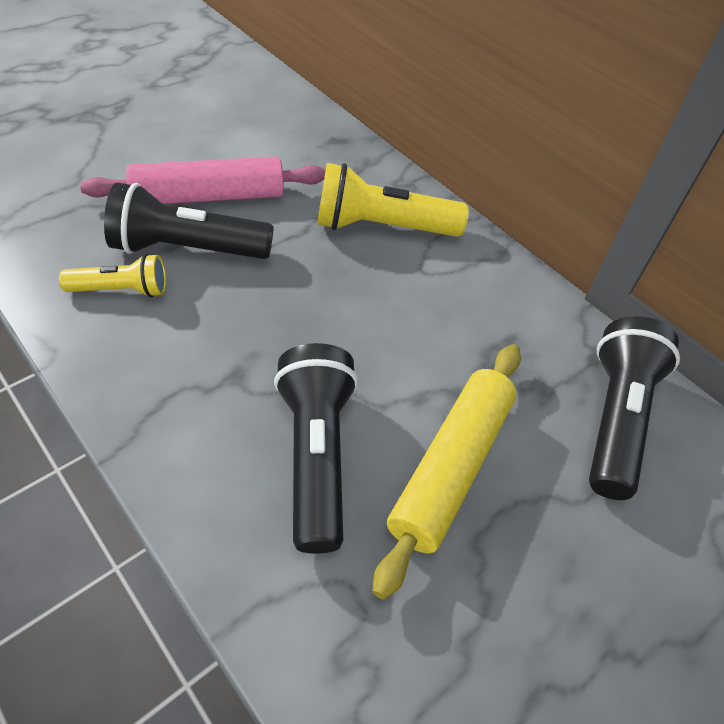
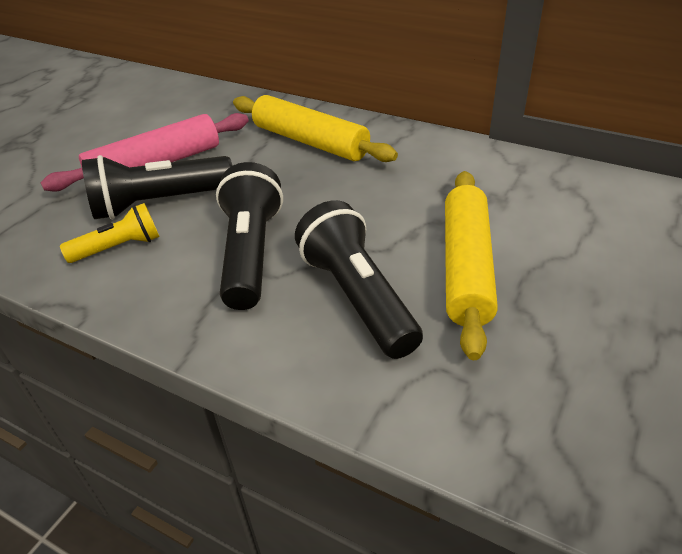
camera: 15 degrees left, 10 degrees down
(382, 227) = (310, 142): yellow flashlight -> yellow rolling pin
(615, 418) = (560, 197): black flashlight -> black flashlight (250, 253)

